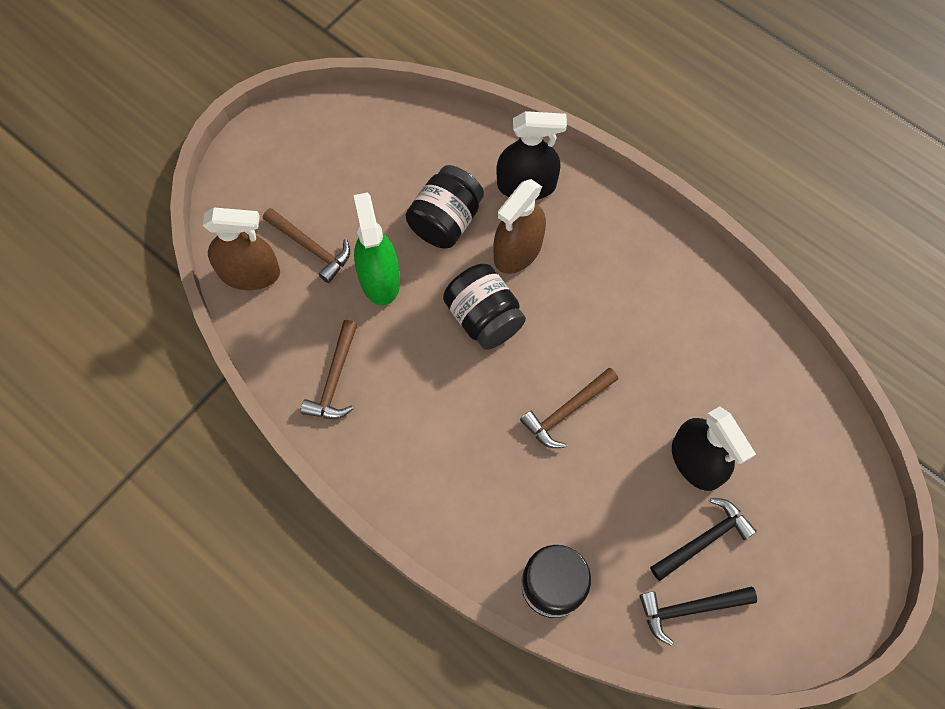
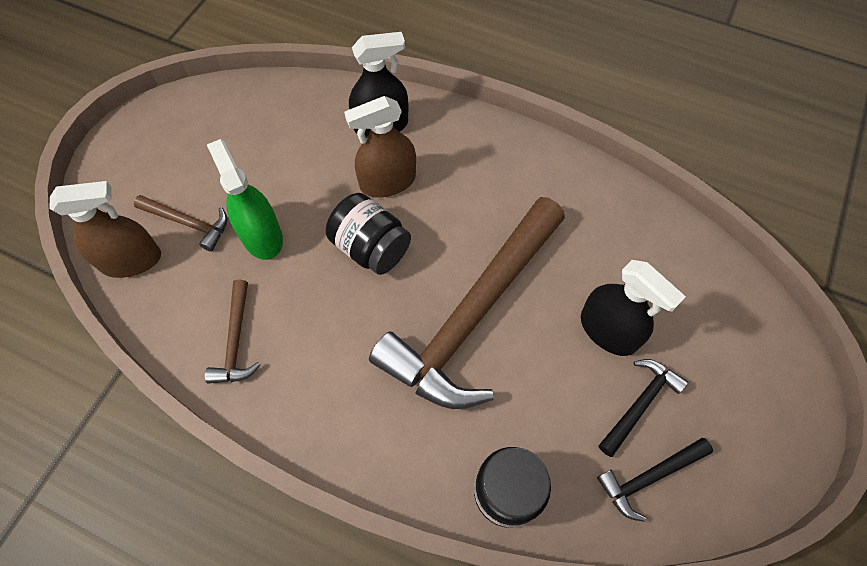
camera: 15 degrees left, 5 degrees down
(445, 220) = (314, 171): black jar -> none
(518, 250) = (387, 182): brown spray bottle -> brown spray bottle turned 45 degrees clockwise
(566, 411) = (472, 315): brown hammer -> brown hammer, size x2.34

